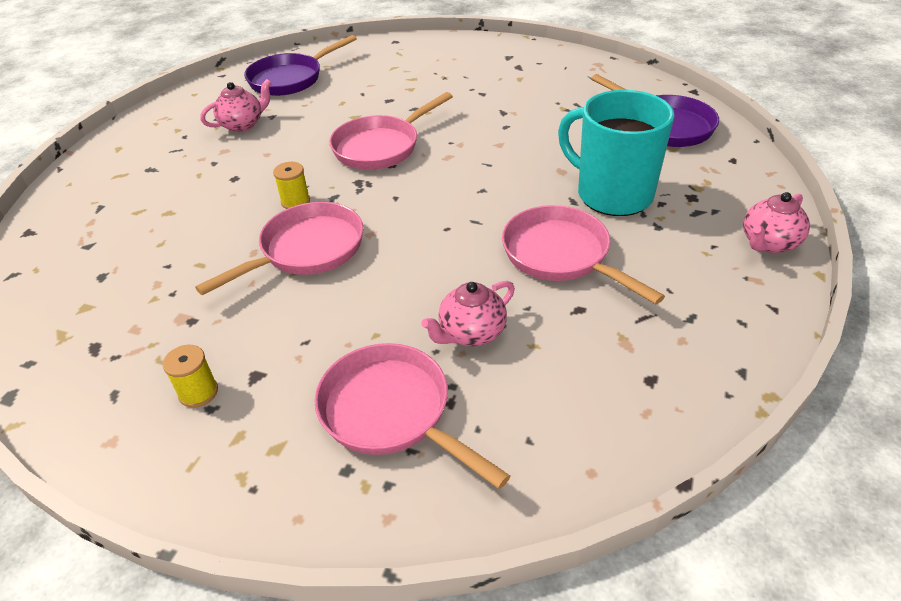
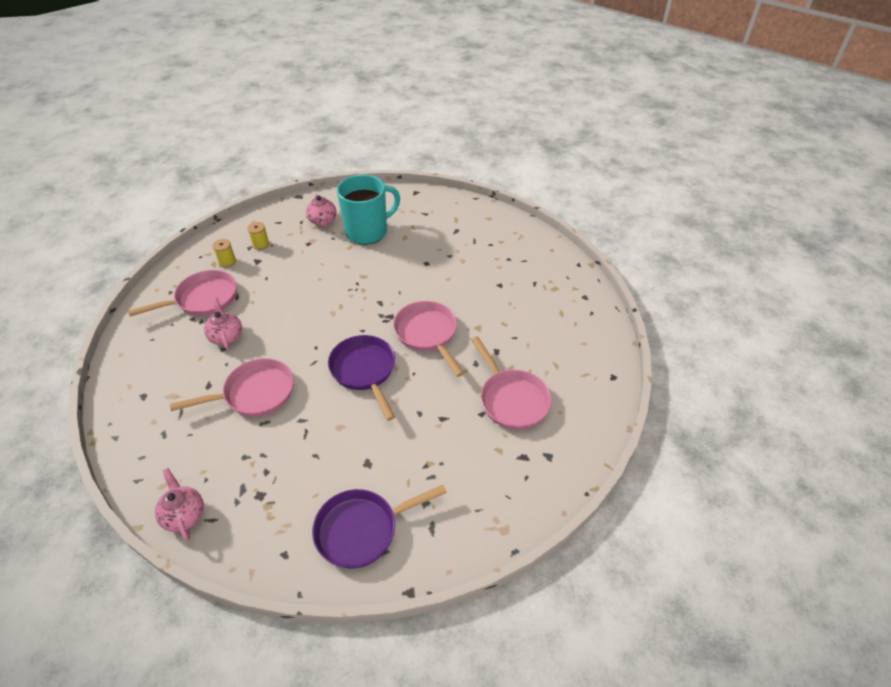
camera: 105 degrees right, 5 degrees up
(243, 125) = (493, 270): pink teapot -> pink teapot (323, 221)
(290, 79) = (557, 300): purple pan -> purple pan (364, 371)
(295, 201) = (385, 286): yellow spool -> yellow spool (227, 262)
(307, 250) = (335, 286): pink pan -> pink pan (511, 399)
(612, 194) = (294, 446): turquoise mug -> turquoise mug (367, 231)

